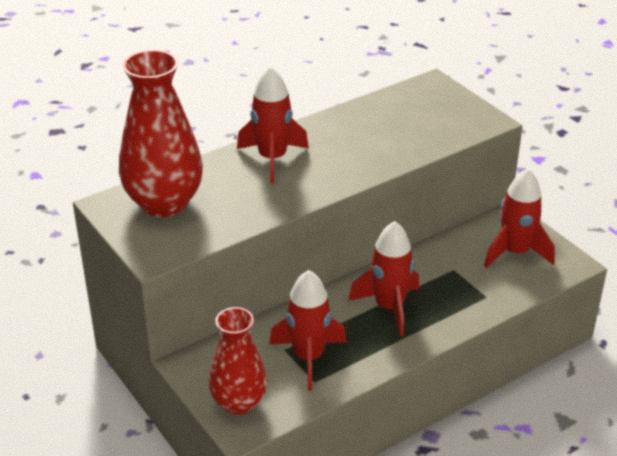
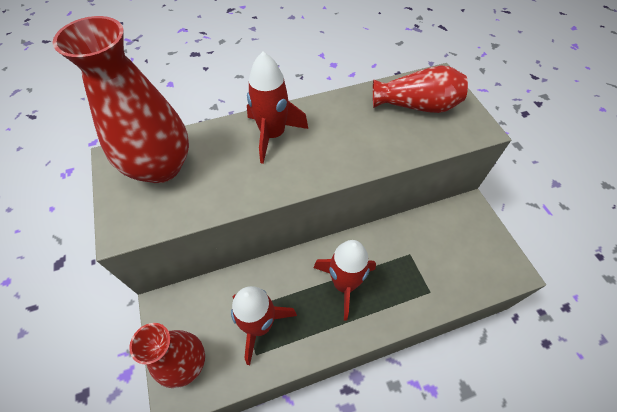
camera: 15 degrees right, 20 degrees up
(417, 111) = (416, 106): none -> red vase
(515, 252) = (467, 247): red rocket -> none

